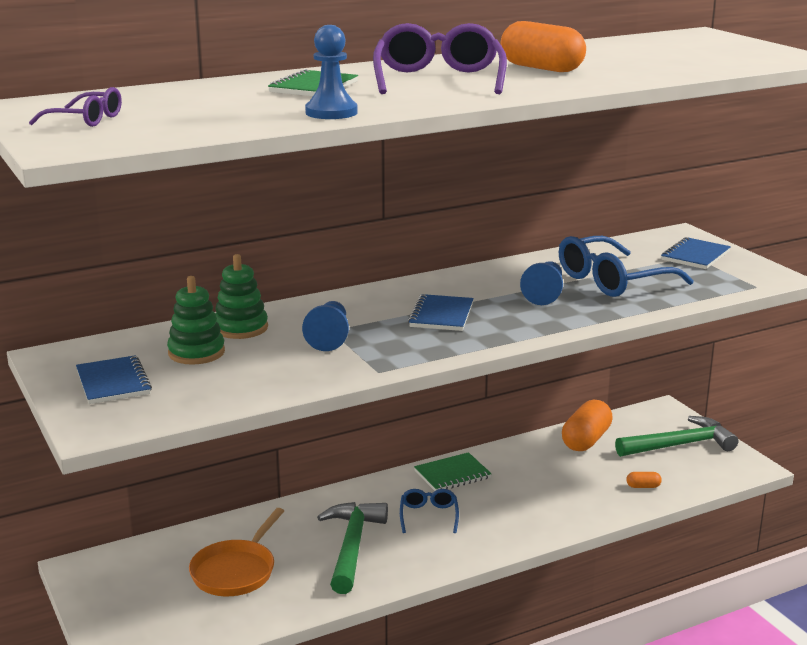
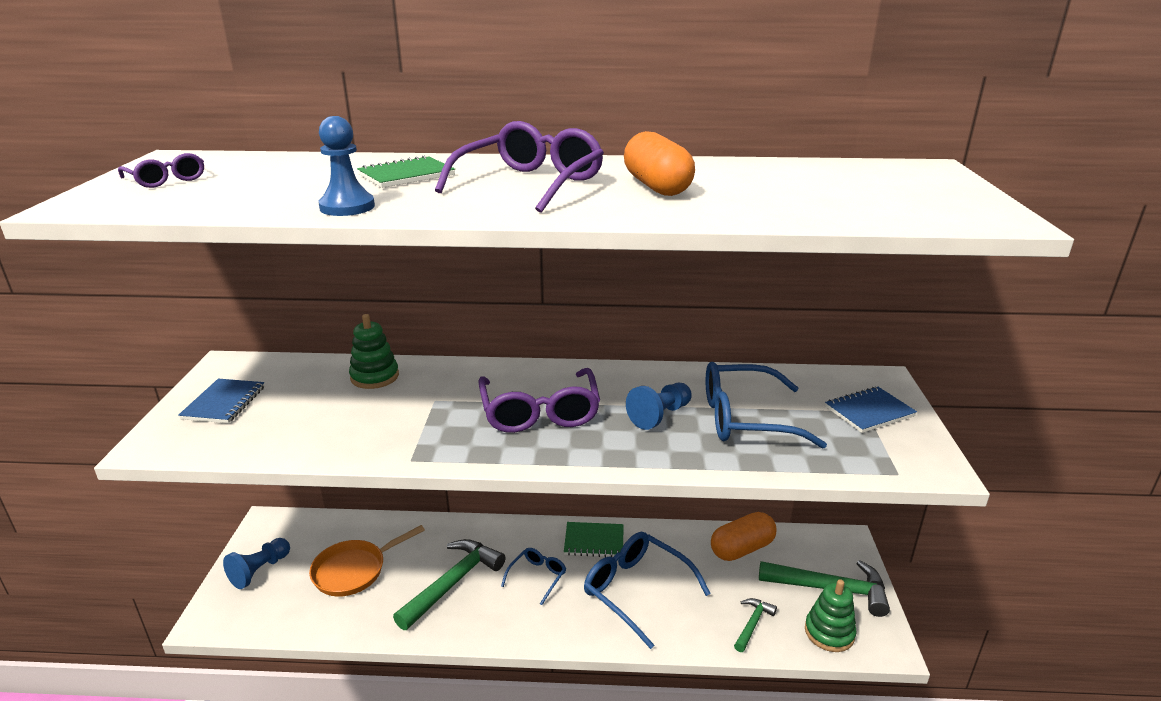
camera: 30 degrees right, 5 degrees up
(196, 353) = (313, 392): green stacking toy -> green stacking toy (829, 632)
(329, 338) = (422, 408): blue pawn -> blue pawn (259, 571)
(441, 315) = (540, 412): blue notebook -> purple glasses
(528, 496) = (636, 590): none -> blue glasses
(643, 486) = (752, 624): orange capsule -> green hammer

